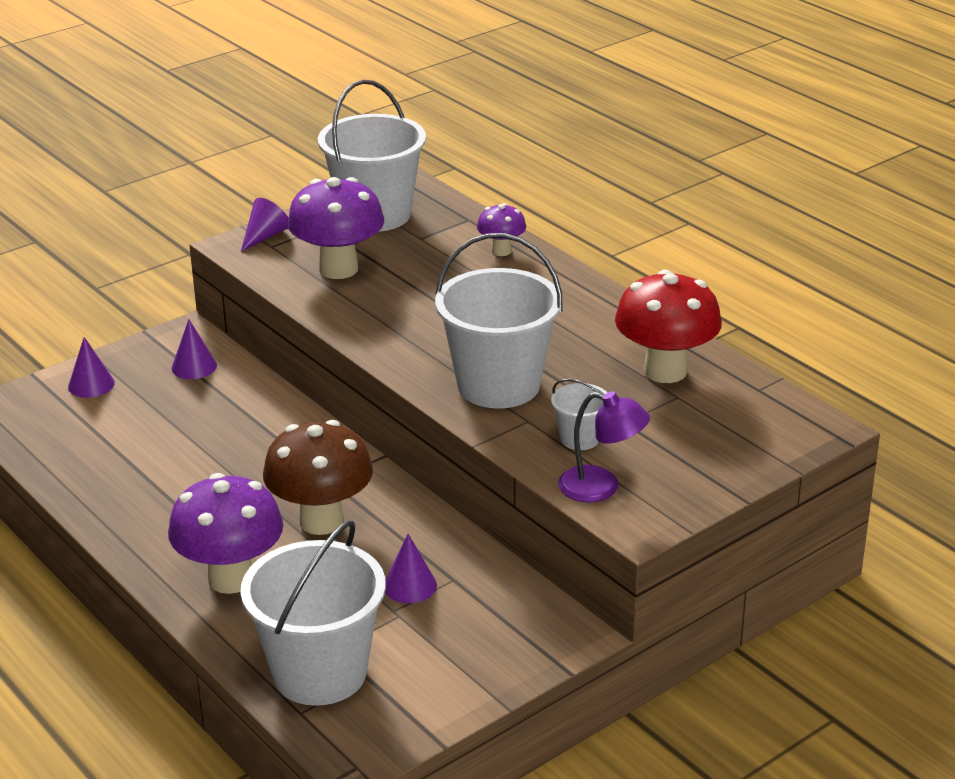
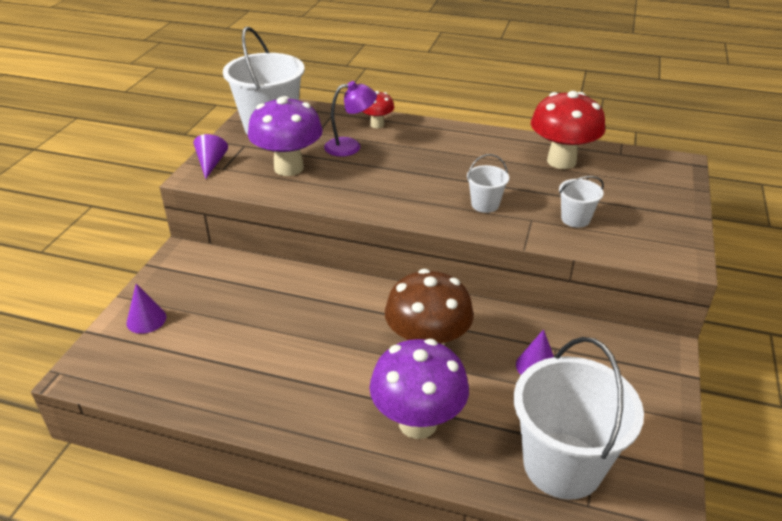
camera: 35 degrees left, 5 degrees up
(194, 366) = (213, 275): purple cone -> none
(498, 385) = (485, 204): white bucket -> white bucket, size x0.46
(501, 251) = (377, 125): purple mushroom -> red mushroom
(601, 488) = (630, 244): purple lamp -> purple lamp (350, 146)

